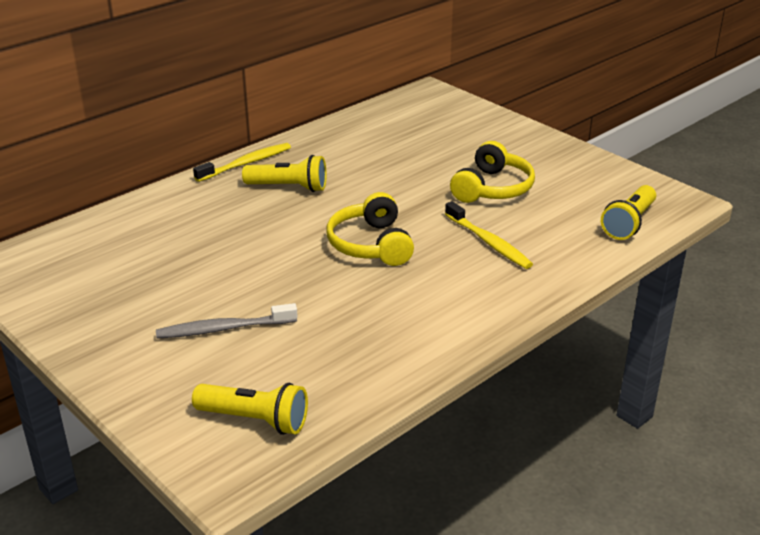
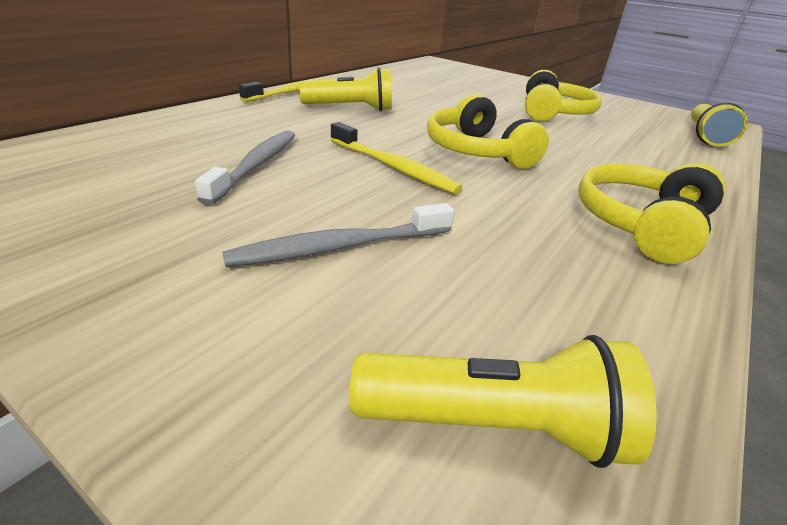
camera: 15 degrees left, 0 degrees up
(190, 259) = (256, 165): none -> grey toothbrush
(442, 322) = (643, 225): none -> yellow headphones
(488, 242) = (598, 149): yellow toothbrush -> yellow toothbrush (393, 167)

